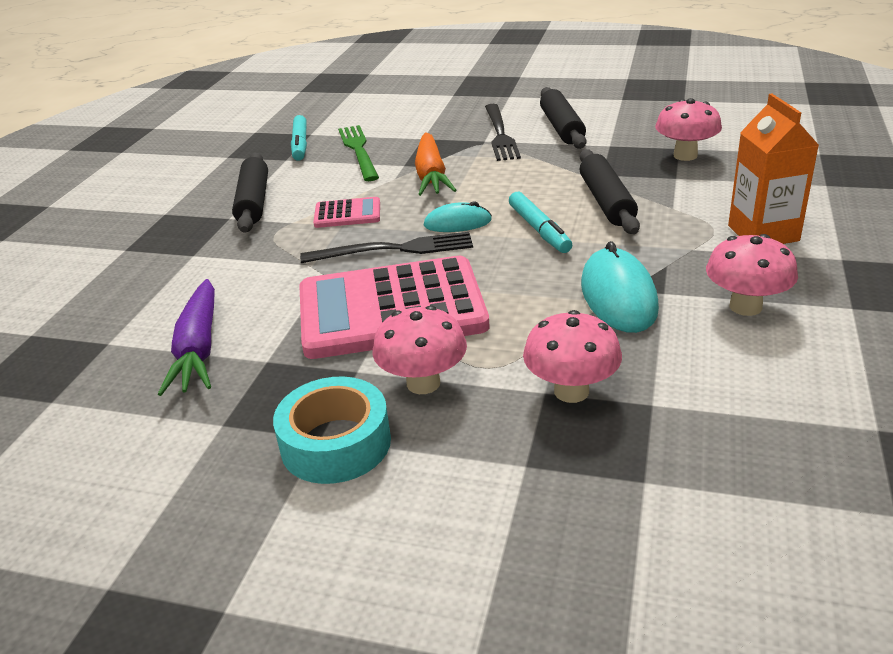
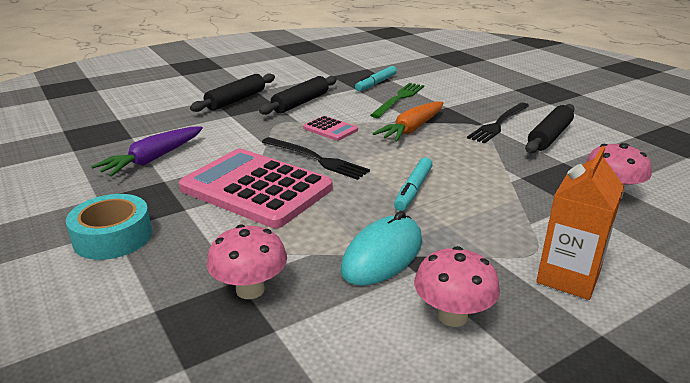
camera: 40 degrees right, 5 degrees down
(423, 383) = (197, 234): pink mushroom -> none
(457, 223) = (375, 162): turquoise mouse -> none
(606, 201) = (489, 195): black rolling pin -> black rolling pin (236, 100)

